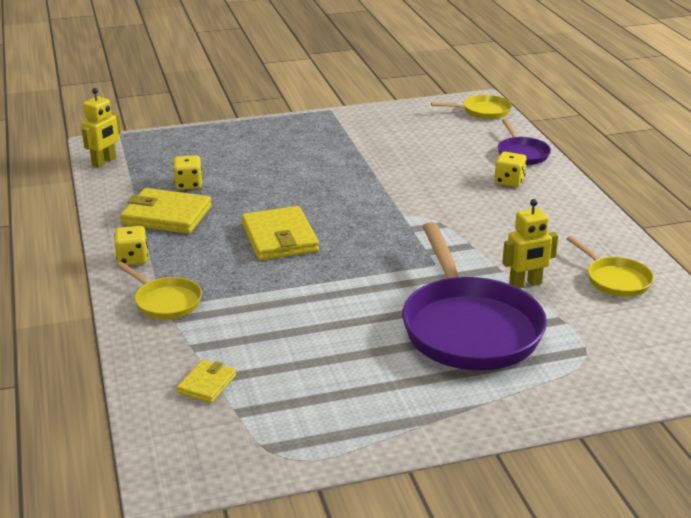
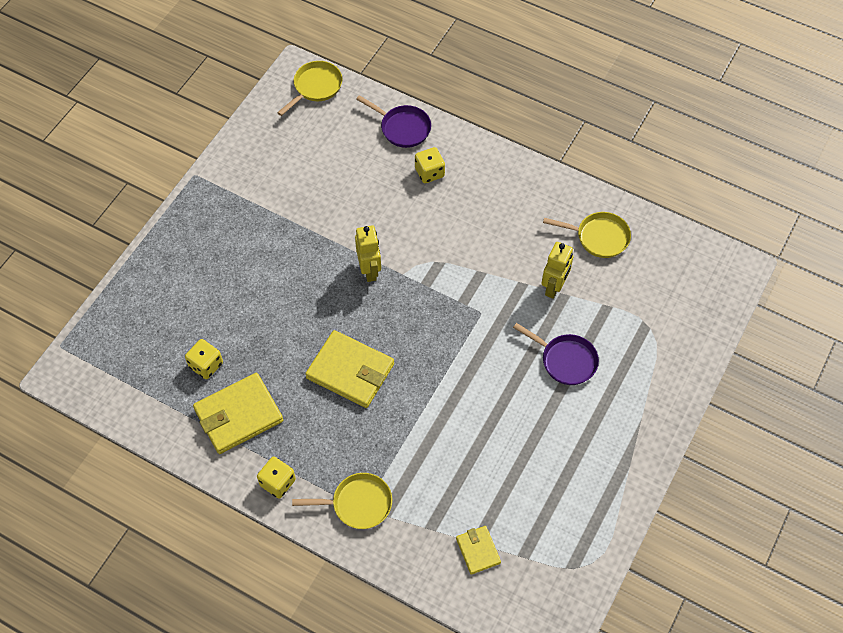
camera: 45 degrees left, 30 degrees up
(104, 162) = (98, 393): yellow robot -> yellow robot (369, 270)
(469, 328) = (565, 360): purple pan -> purple pan, size x0.49

